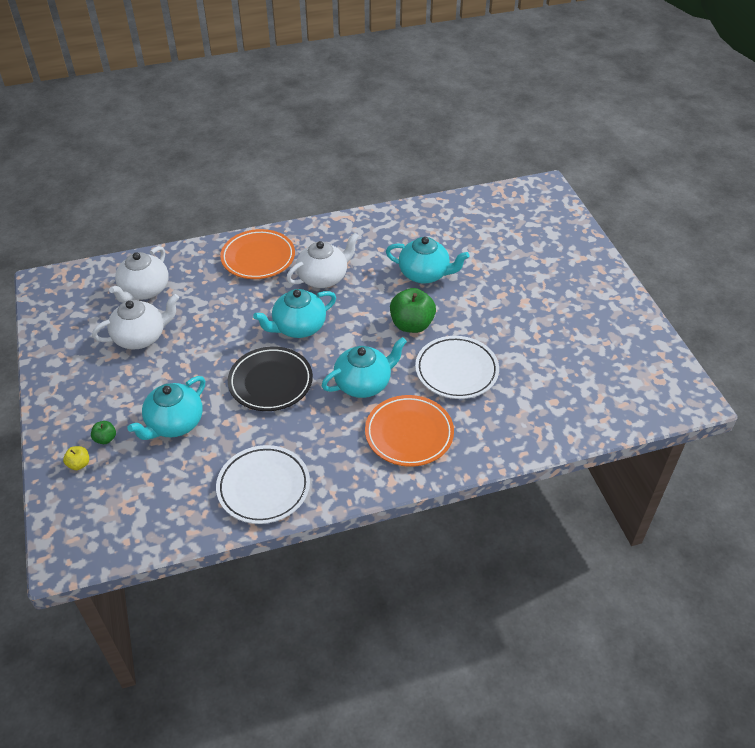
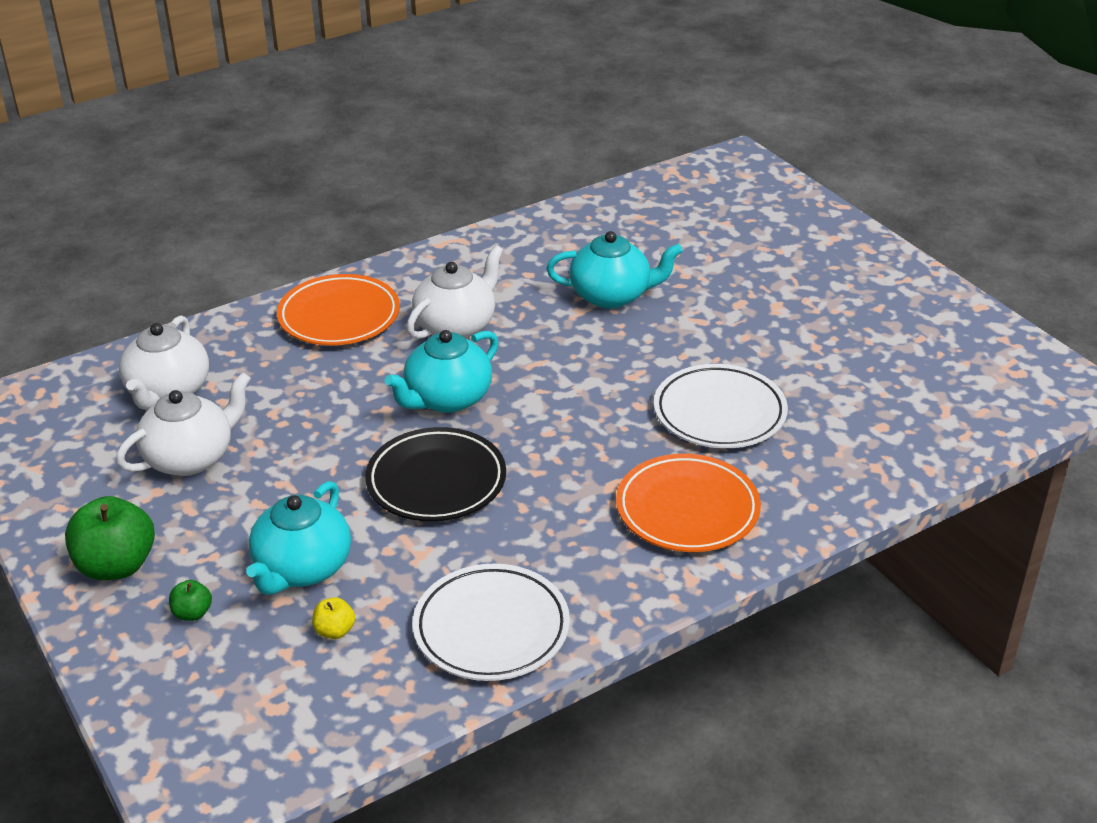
camera: 15 degrees left, 10 degrees down
(79, 464) = (162, 659): yellow apple -> yellow apple (335, 631)
(364, 383) = (585, 456): turquoise teapot -> none
(411, 325) = (623, 365): green apple -> green apple (116, 566)

